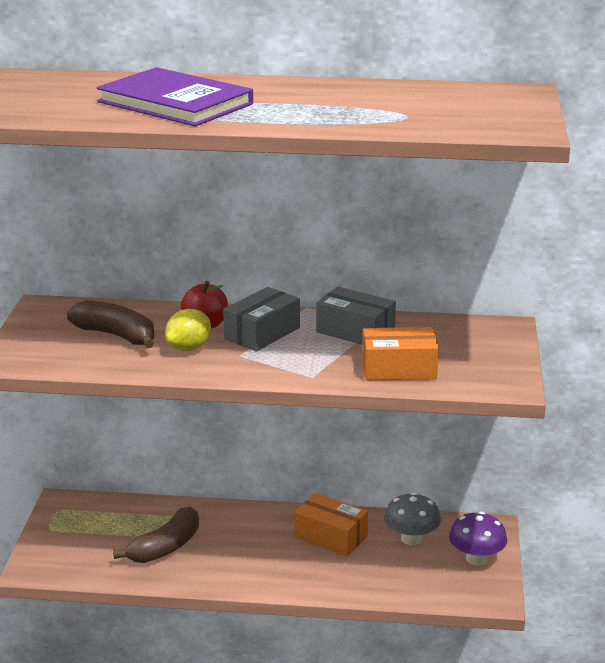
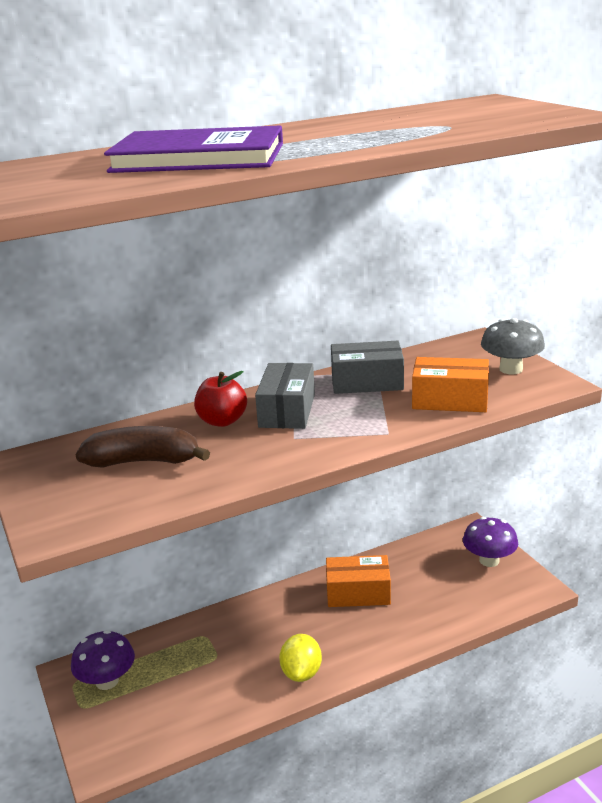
camera: 30 degrees left, 0 degrees up
(80, 519) = (107, 681): none -> purple mushroom
(165, 547) = (221, 672): brown banana -> none
(189, 348) = (236, 448): yellow lemon -> yellow lemon (301, 673)
(399, 369) = (450, 400): orange box -> orange box turned 45 degrees clockwise
(411, 539) = (423, 566): grey mushroom -> grey mushroom (511, 369)

